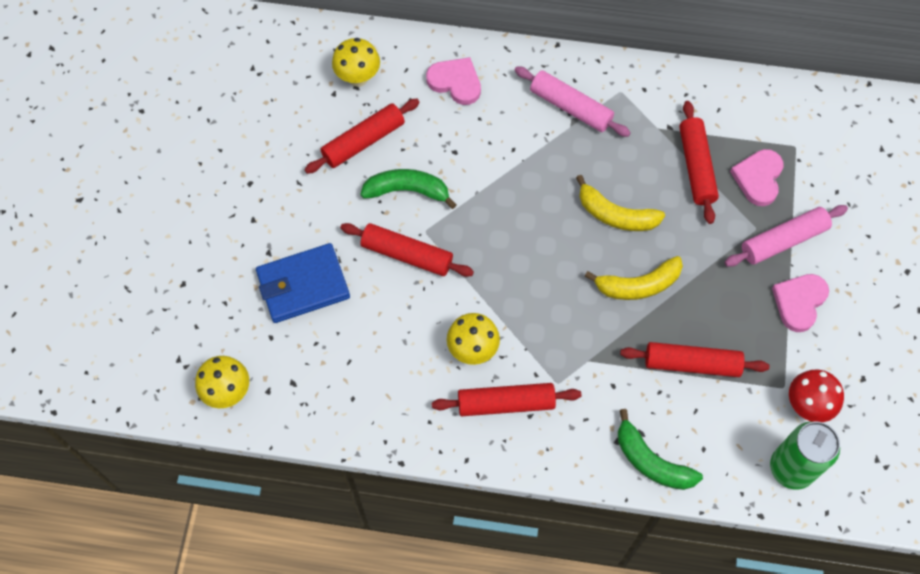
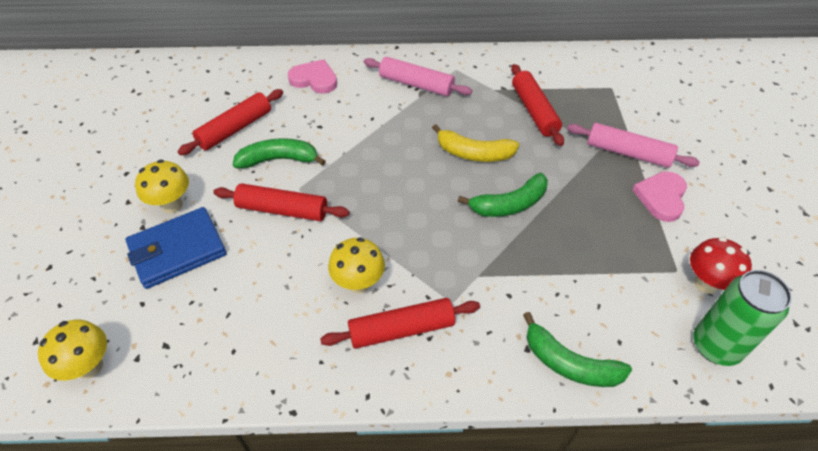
camera: 10 degrees left, 15 degrees down
(358, 78) = (228, 86): yellow mushroom -> yellow mushroom (172, 205)
(638, 285) = (509, 204): yellow banana -> green banana
(692, 364) = (581, 263): red rolling pin -> none
(758, 178) = (589, 112): pink heart -> none
(783, 240) = (628, 153): pink rolling pin -> pink rolling pin turned 60 degrees clockwise

